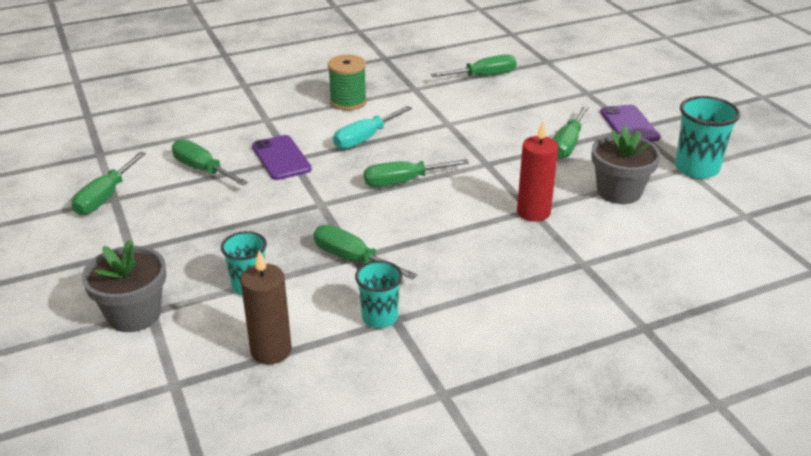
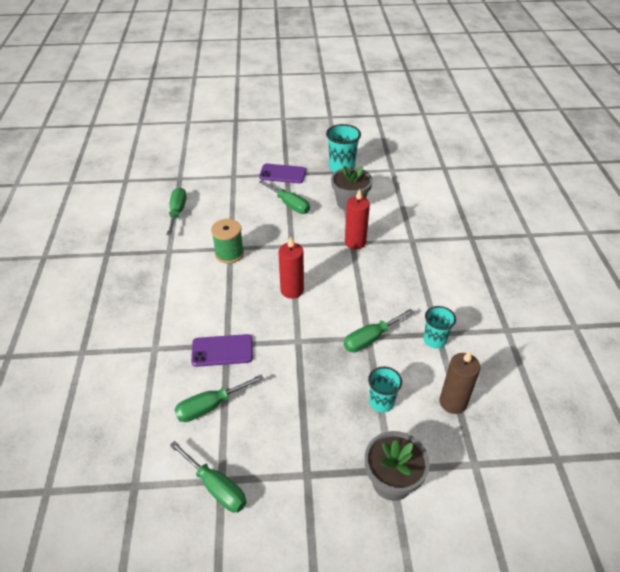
camera: 70 degrees left, 10 degrees up
(348, 102) = (162, 292): green spool -> green spool (229, 253)
(365, 138) = (223, 296): turquoise screwdriver -> none
(403, 181) = (292, 290): green screwdriver -> red candle

